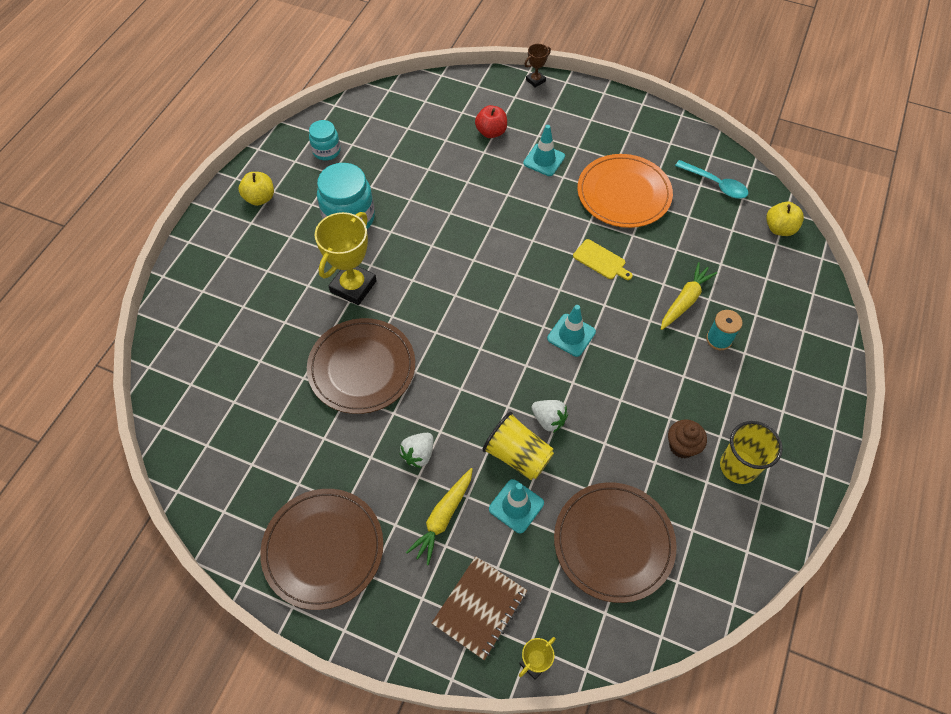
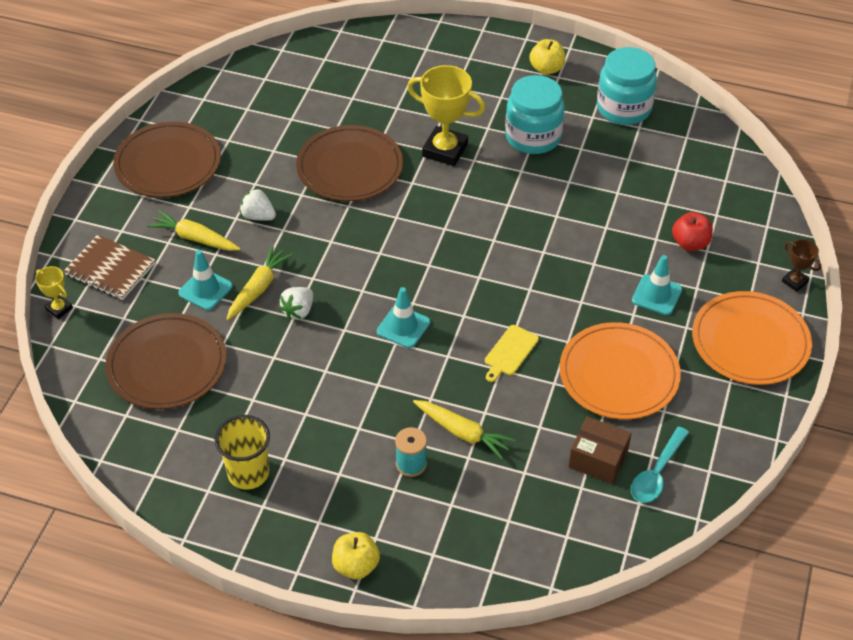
camera: 85 degrees right, 10 degrees down
(326, 151) = (623, 108): turquoise jar -> turquoise jar, size x1.74
(517, 455) = (258, 288): yellow cup -> yellow carrot
(592, 114) = (750, 341): none -> orange plate
(682, 446) = (271, 423): brown cupcake -> none
(705, 216) = (598, 459): none -> brown box
(779, 228) = (593, 542): yellow apple -> yellow apple (356, 566)

